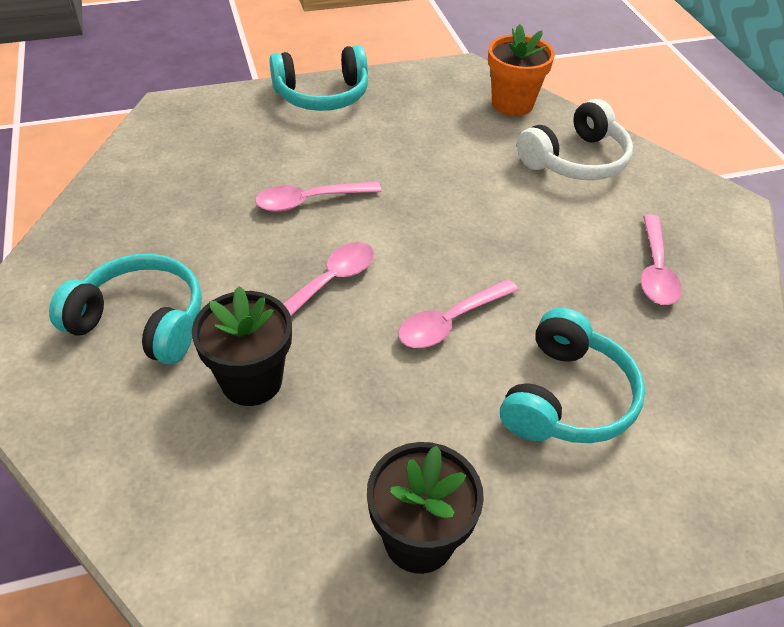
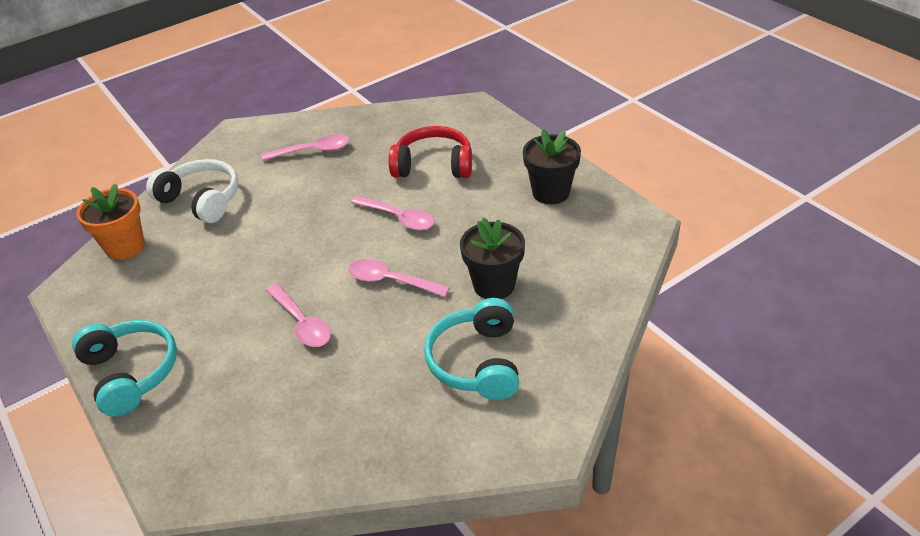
camera: 105 degrees left, 5 degrees down
(566, 397) = (433, 165): turquoise headphones -> red headphones

